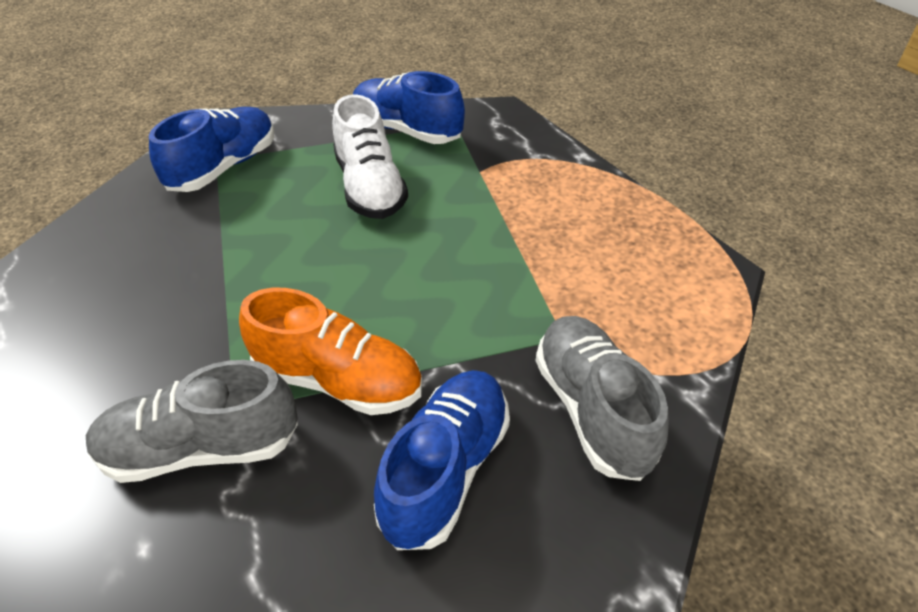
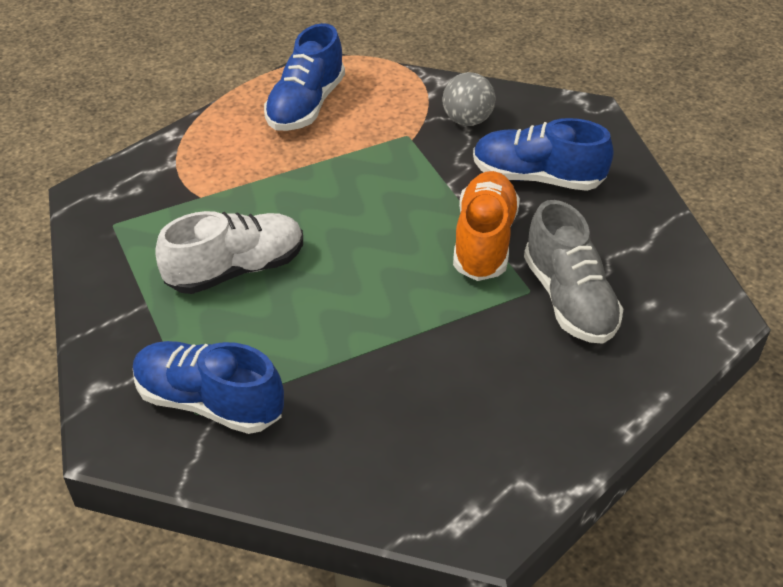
camera: 100 degrees left, 0 degrees up
(407, 130) = (126, 259): blue shoe -> blue shoe (306, 105)
(592, 409) = (467, 120): grey shoe -> grey ball

